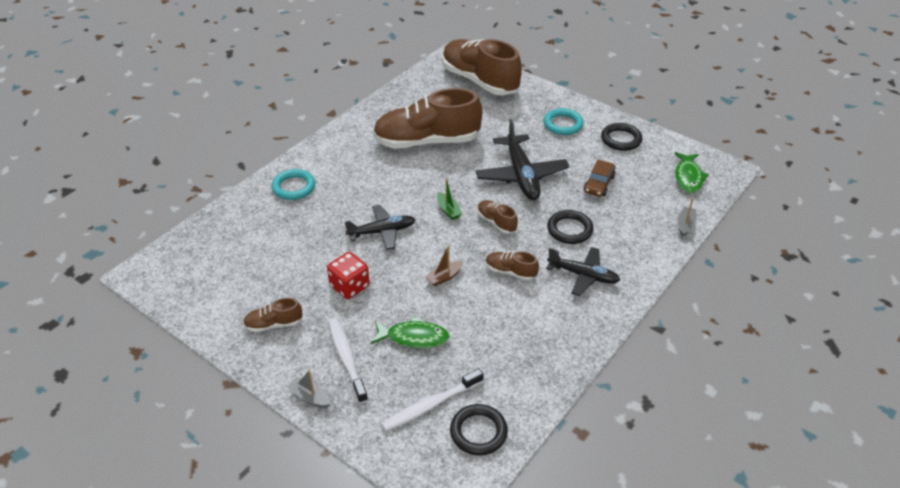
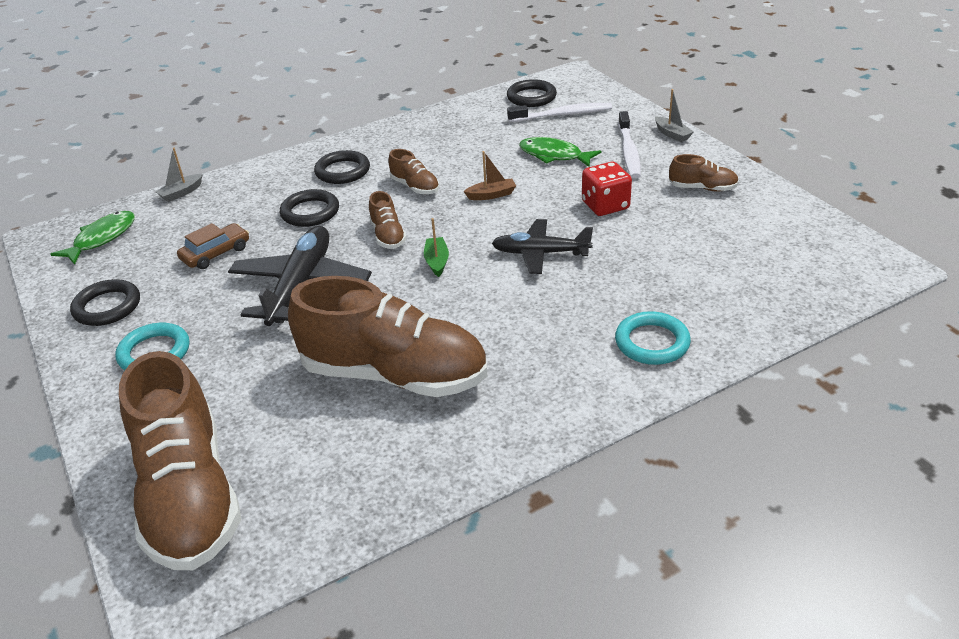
camera: 155 degrees left, 5 degrees down
(583, 275) = (342, 171): black plane -> black ring

